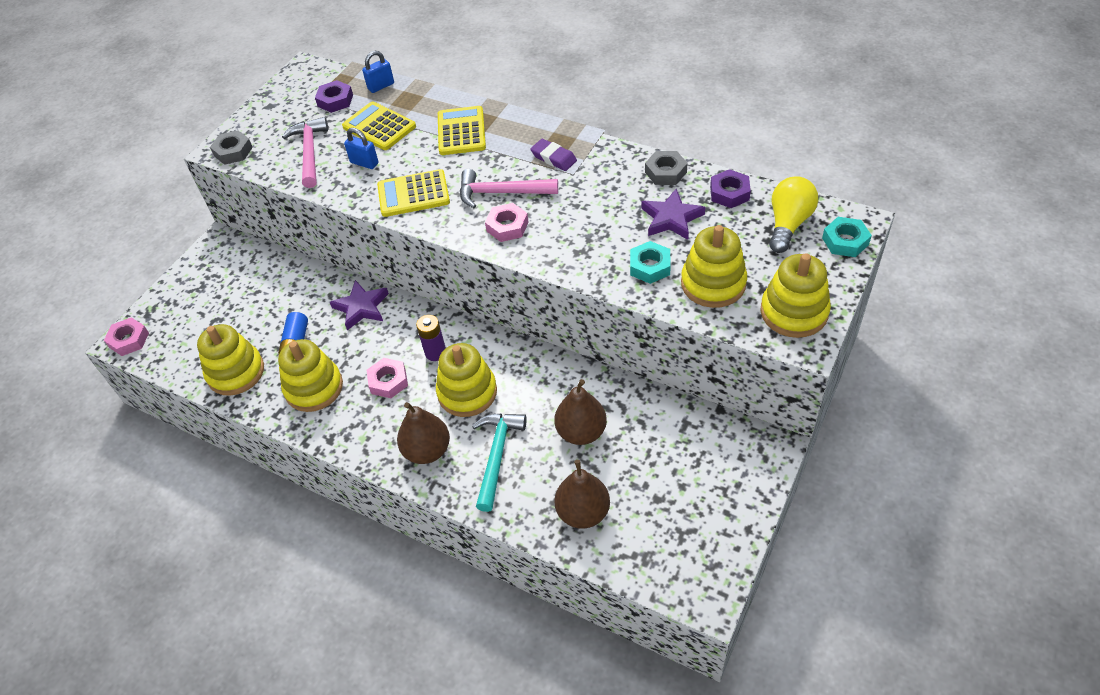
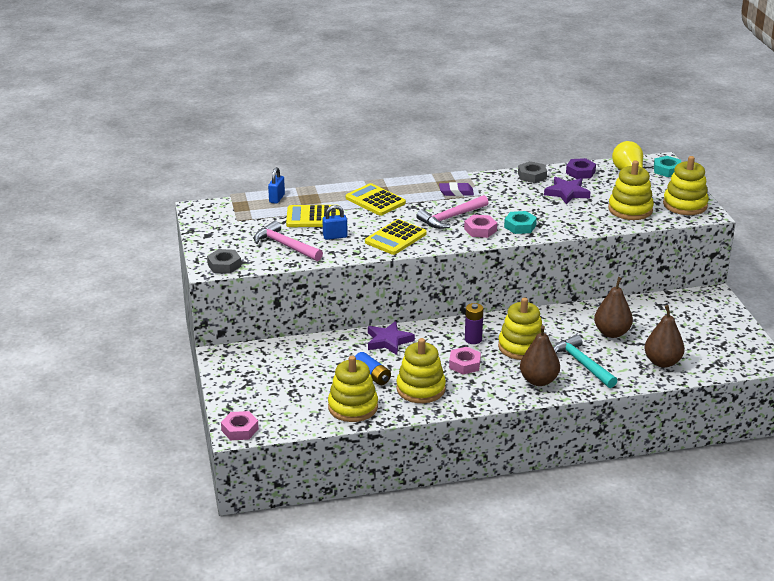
camera: 45 degrees left, 20 degrees down
(335, 100) = (255, 216): purple nut -> none
(650, 266) = (587, 215): turquoise nut -> turquoise nut (520, 226)

